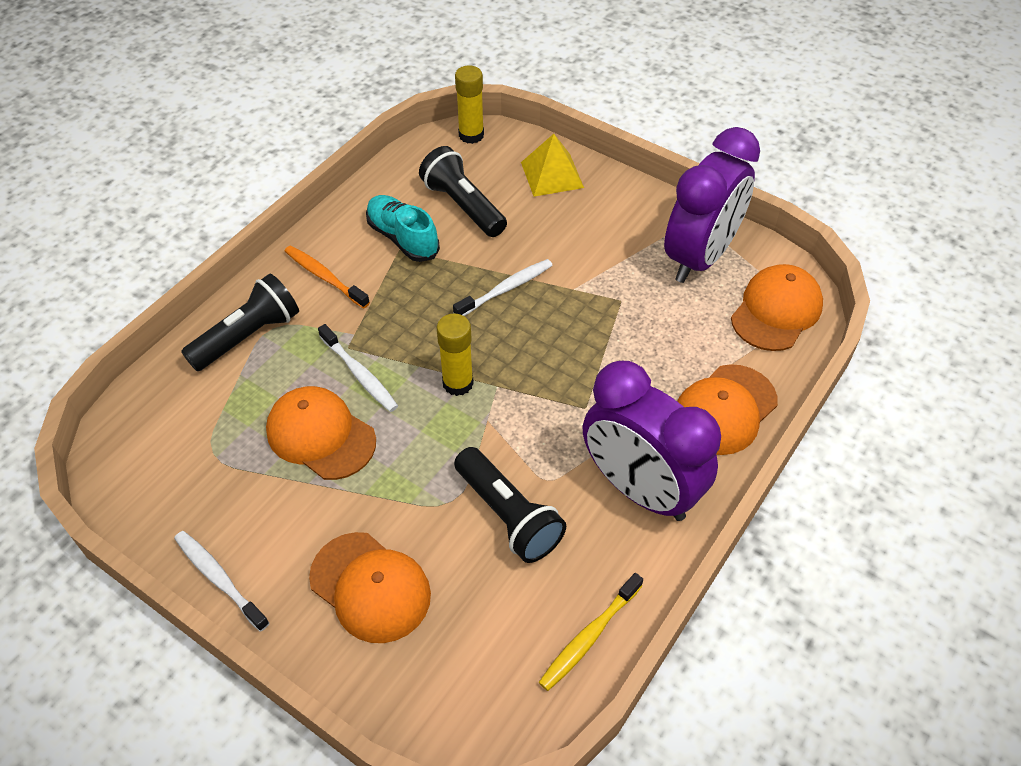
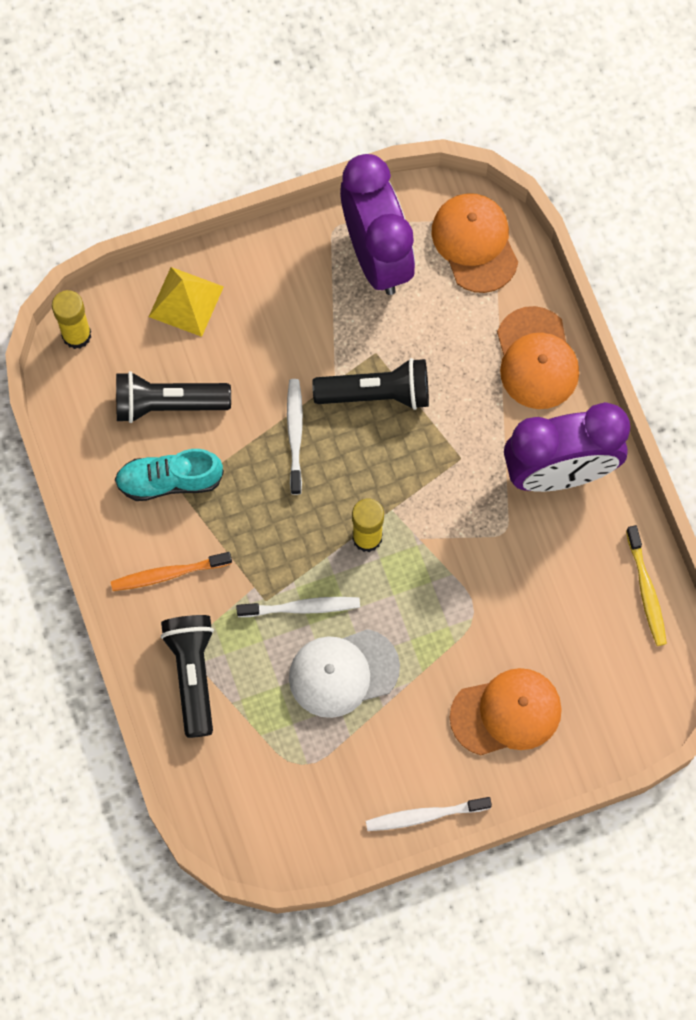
camera: 55 degrees left, 20 degrees up
(321, 435) = (343, 672): orange cap -> white cap
(508, 515) = (515, 580): black flashlight -> black flashlight (377, 393)

